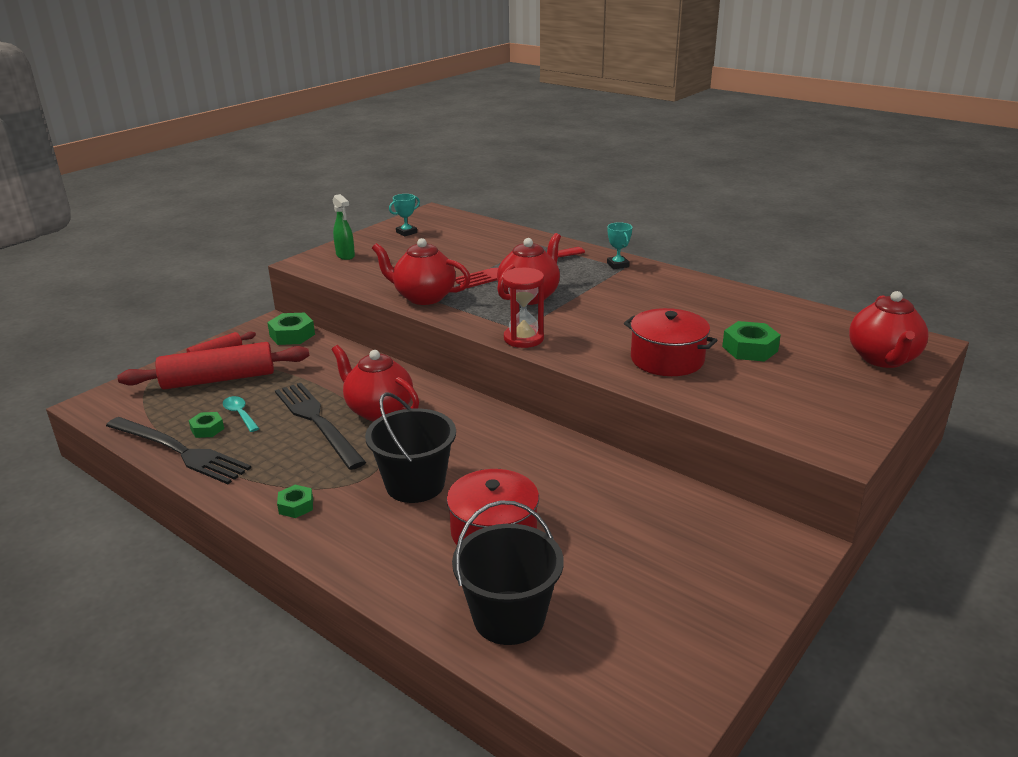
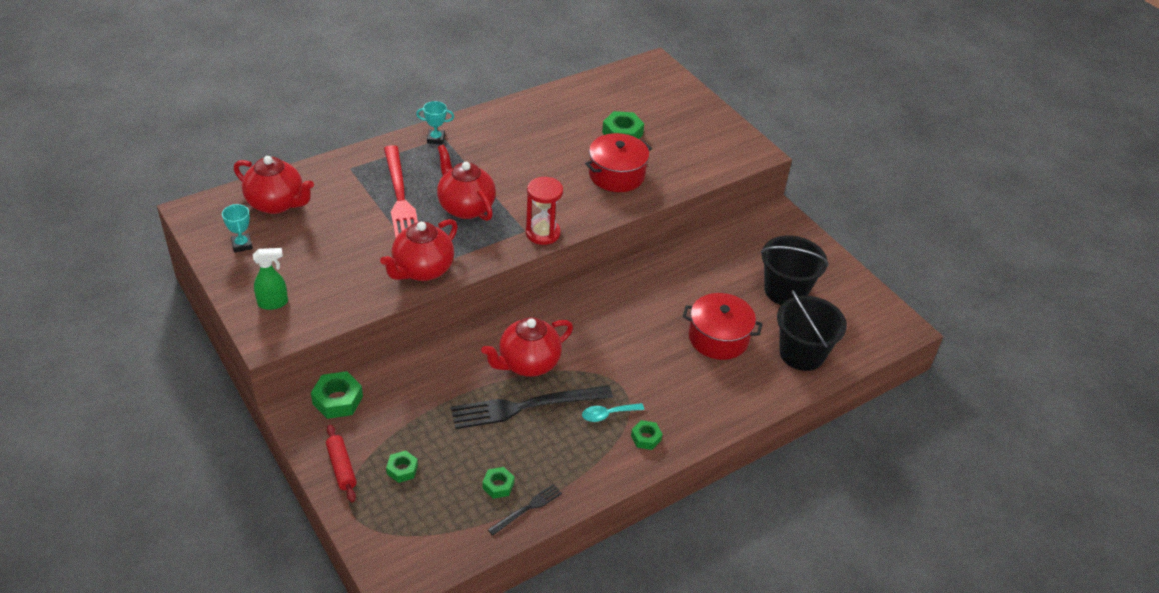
camera: 75 degrees left, 15 degrees up
(179, 451) = (527, 509): black fork -> black fork, size x0.49
(218, 379) = (402, 469): red rolling pin -> green nut
(240, 414) = (483, 459): turquoise spoon -> turquoise spoon (607, 414)
(415, 484) = (647, 364): black bucket -> black bucket (785, 291)
(883, 359) = (665, 88): red teapot -> red teapot (277, 204)

